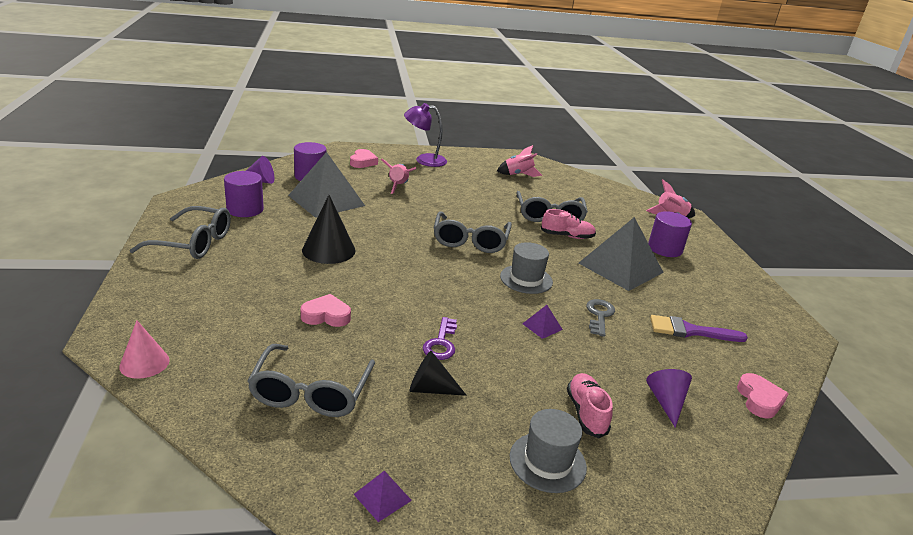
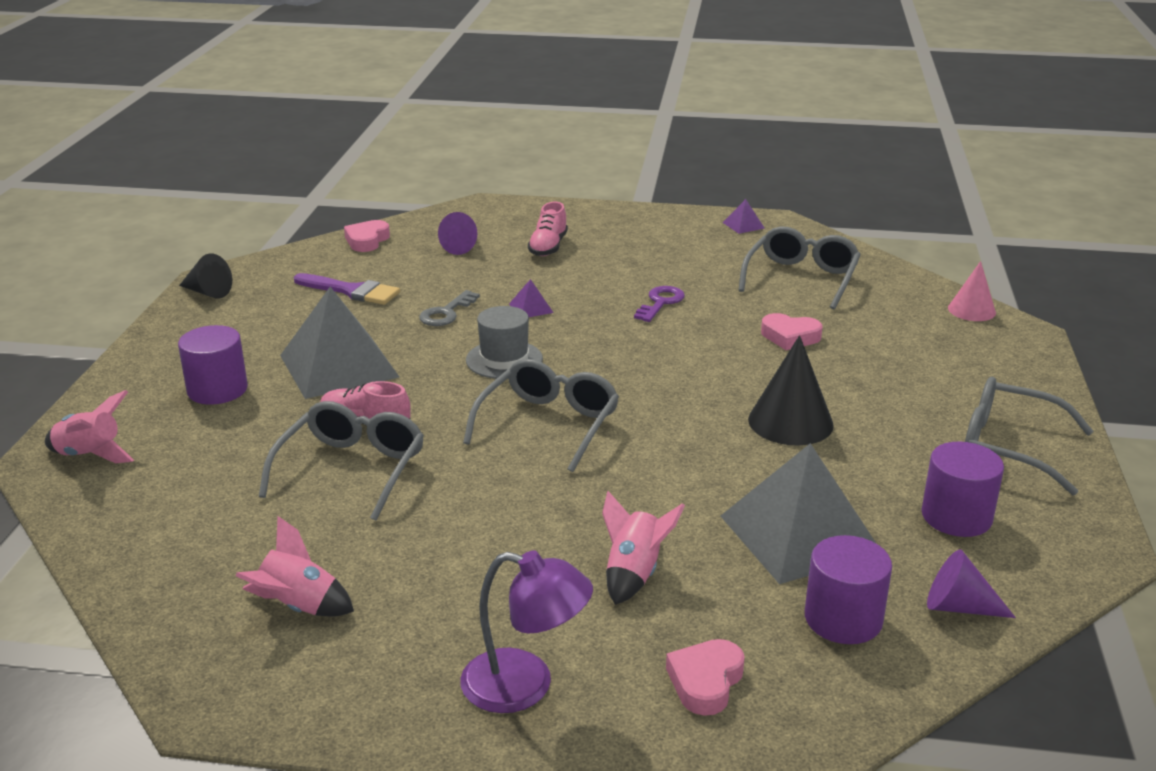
camera: 160 degrees left, 0 degrees up
(430, 389) = (686, 272): black cone -> black cone (208, 292)
(547, 462) = (607, 228): grey hat -> none

